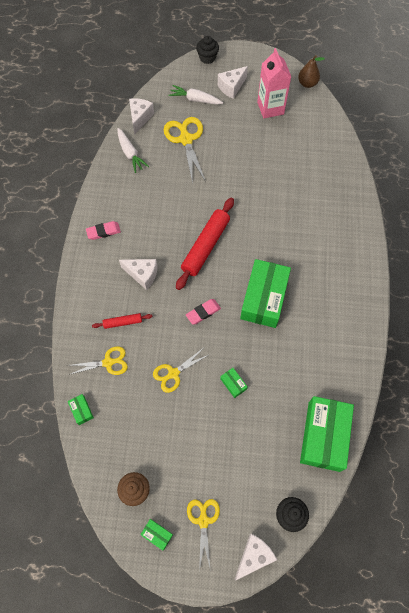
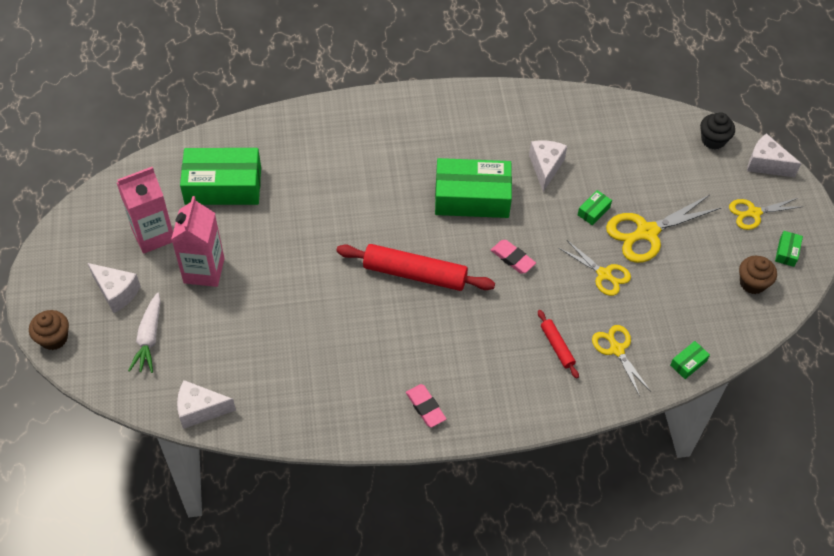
camera: 105 degrees left, 10 degrees down
(130, 154) = (275, 406): white carrot -> none
(142, 275) = (480, 340): white cheese -> white cheese (545, 167)
(186, 139) = (232, 335): yellow scissors -> yellow scissors (646, 232)
(207, 58) = (54, 338): black cupcake -> brown cupcake
(237, 130) = (204, 270): none -> pink carton
(307, 83) = (97, 195): brown pear -> none
(324, 436) = (620, 121): green box -> green box (223, 186)

